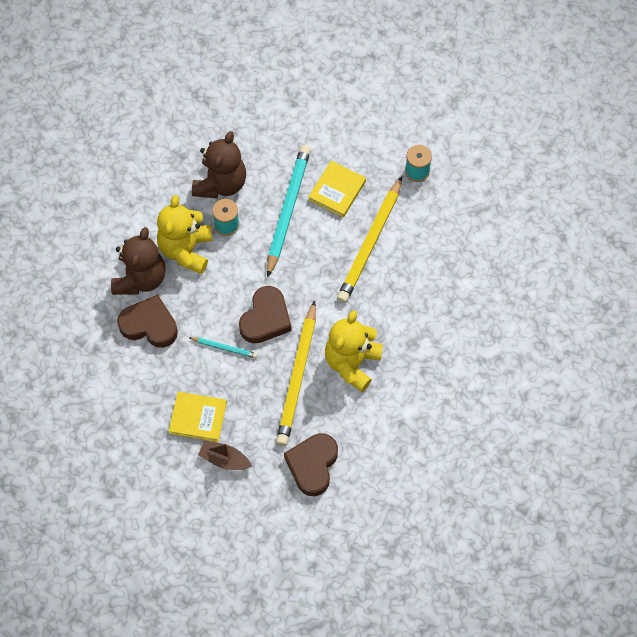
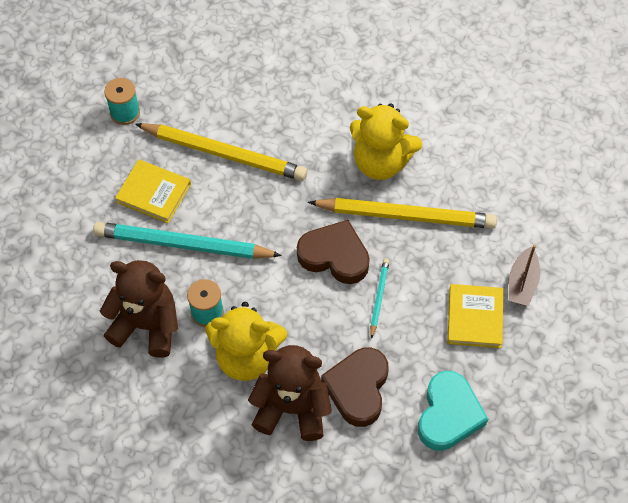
camera: 95 degrees left, 5 degrees down
(119, 387) = (448, 415): none -> turquoise heart
(312, 465) = (512, 192): brown heart -> none

